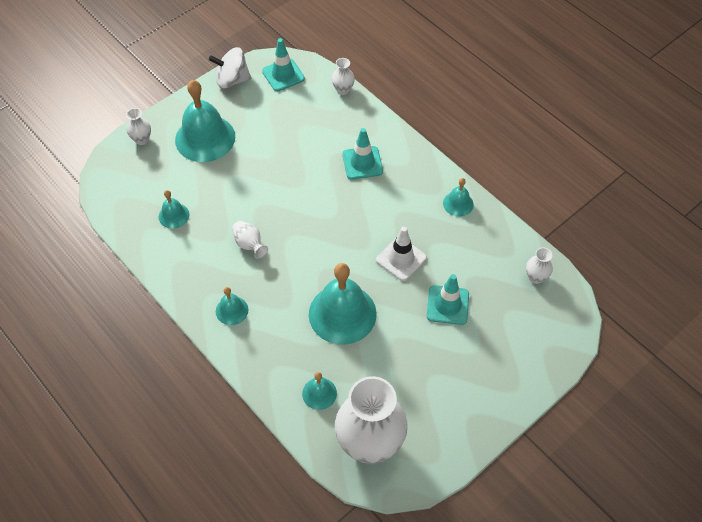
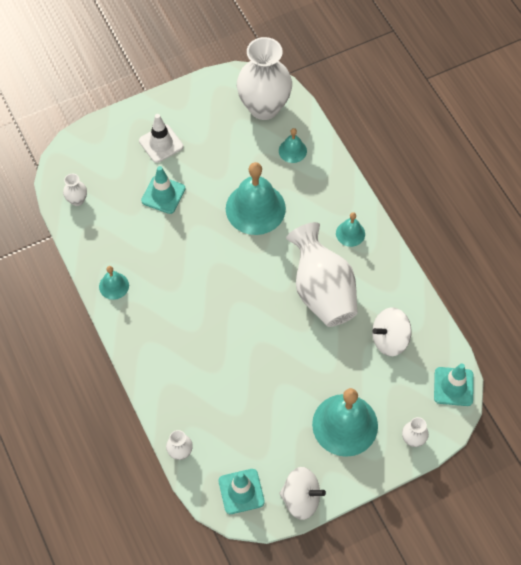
camera: 165 degrees left, 5 degrees up
(174, 215) = (390, 339): turquoise bell -> white spinning top
(249, 244) = (322, 291): white vase -> white vase, size x2.39
(362, 163) = (189, 353): turquoise traffic cone -> turquoise traffic cone (453, 386)
(401, 259) = (188, 244): white traffic cone -> white traffic cone (161, 143)

